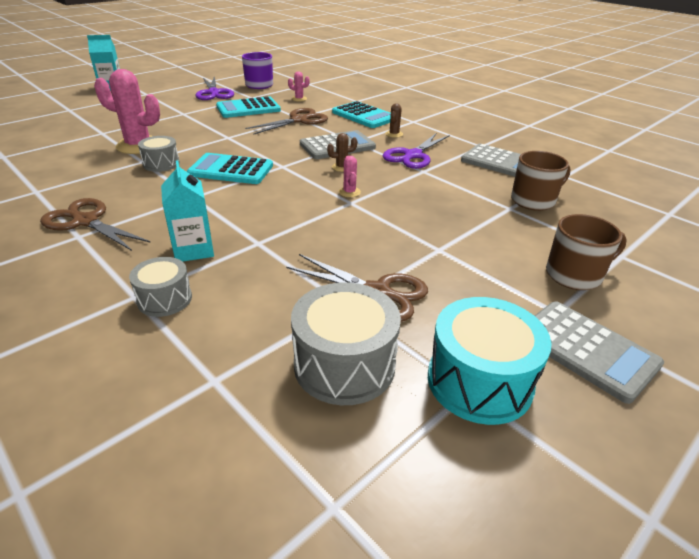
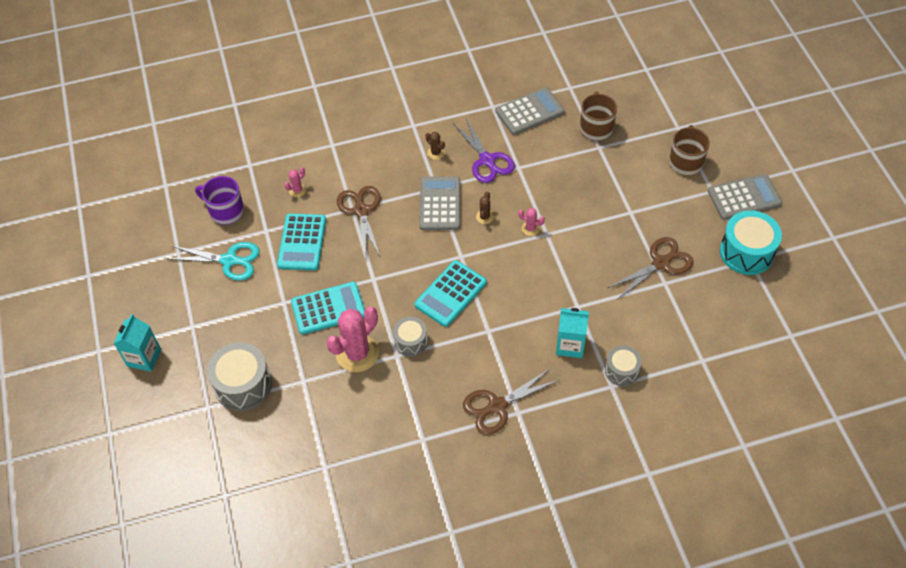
camera: 60 degrees left, 20 degrees up
(214, 93) = (229, 260): purple scissors -> turquoise scissors
(344, 364) = (713, 302): grey drum -> grey drum (243, 385)
(364, 116) = (378, 156): turquoise calculator -> turquoise calculator (328, 308)

